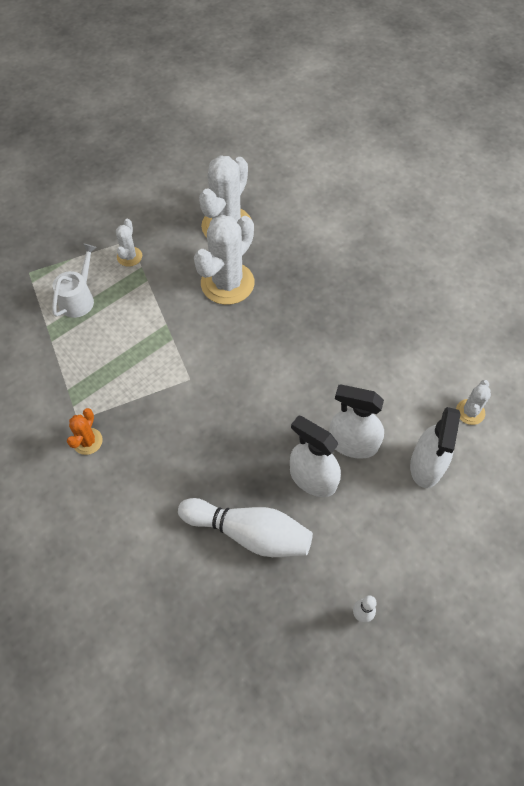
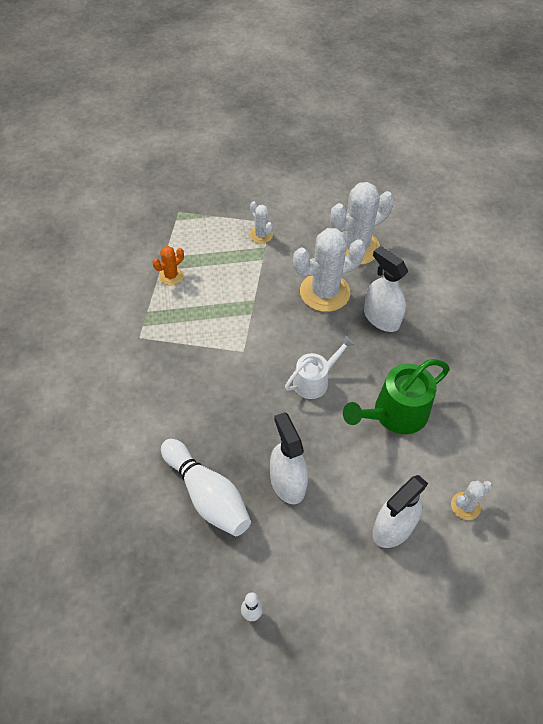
camera: 30 degrees right, 5 degrees down
(79, 299) = (201, 248): white watering can -> white watering can (314, 381)
(87, 441) = (135, 357): orange cactus -> orange cactus (171, 276)
(129, 256) = (261, 235): white cactus -> white cactus turned 75 degrees counterclockwise
(352, 443) = (341, 473): white spray bottle -> white spray bottle (381, 318)
(363, 364) = (395, 414): none -> green watering can

